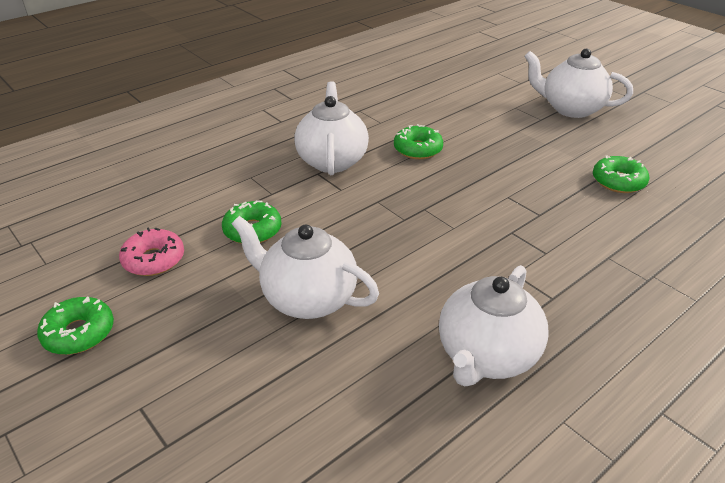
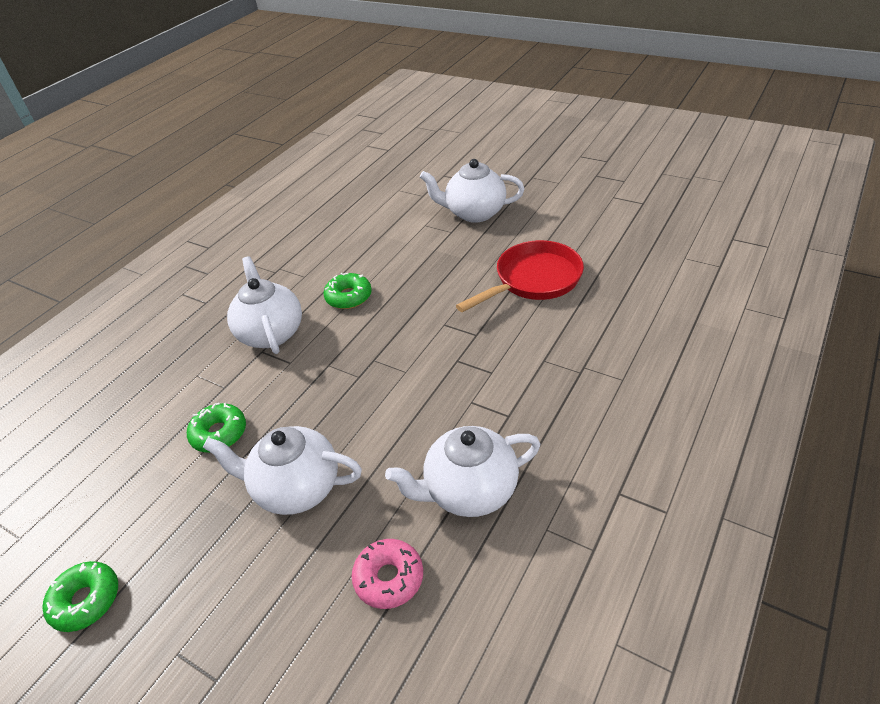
camera: 15 degrees left, 5 degrees up
(154, 260) = (132, 497): pink donut -> pink donut (389, 578)
(486, 356) = (469, 491): white teapot -> white teapot turned 60 degrees clockwise
(618, 181) = (534, 280): green donut -> red pan

